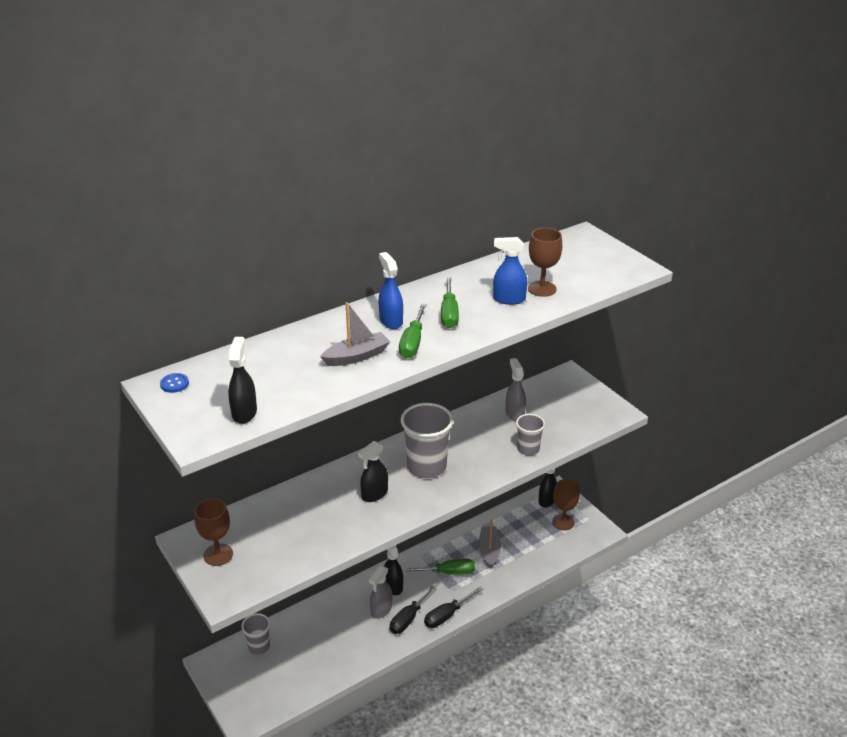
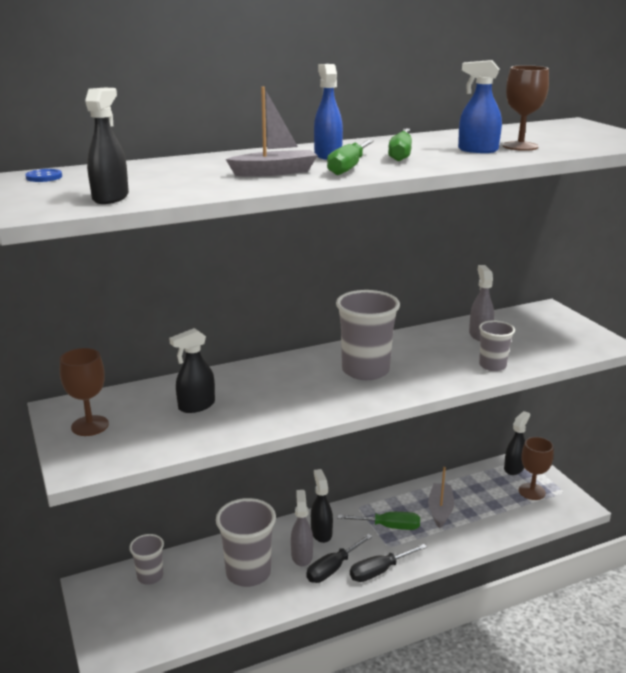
camera: 10 degrees right, 10 degrees down
(340, 631) = (248, 572): none -> grey cup
(374, 494) = (296, 389): black spray bottle -> black spray bottle (196, 406)
(381, 610) = (302, 556): grey spray bottle -> grey spray bottle turned 135 degrees clockwise

